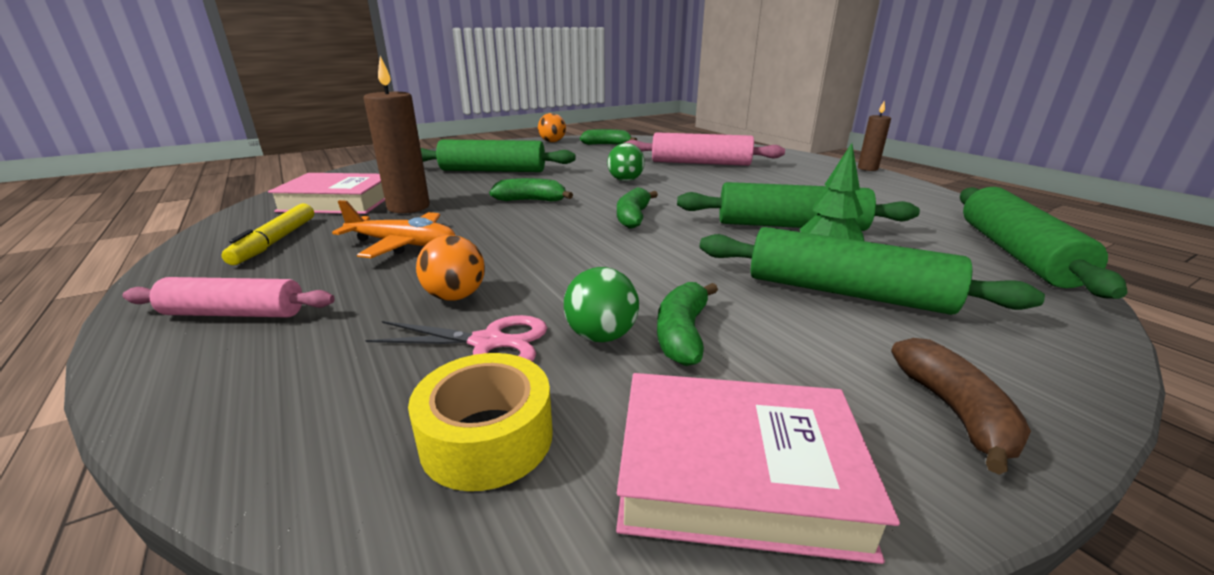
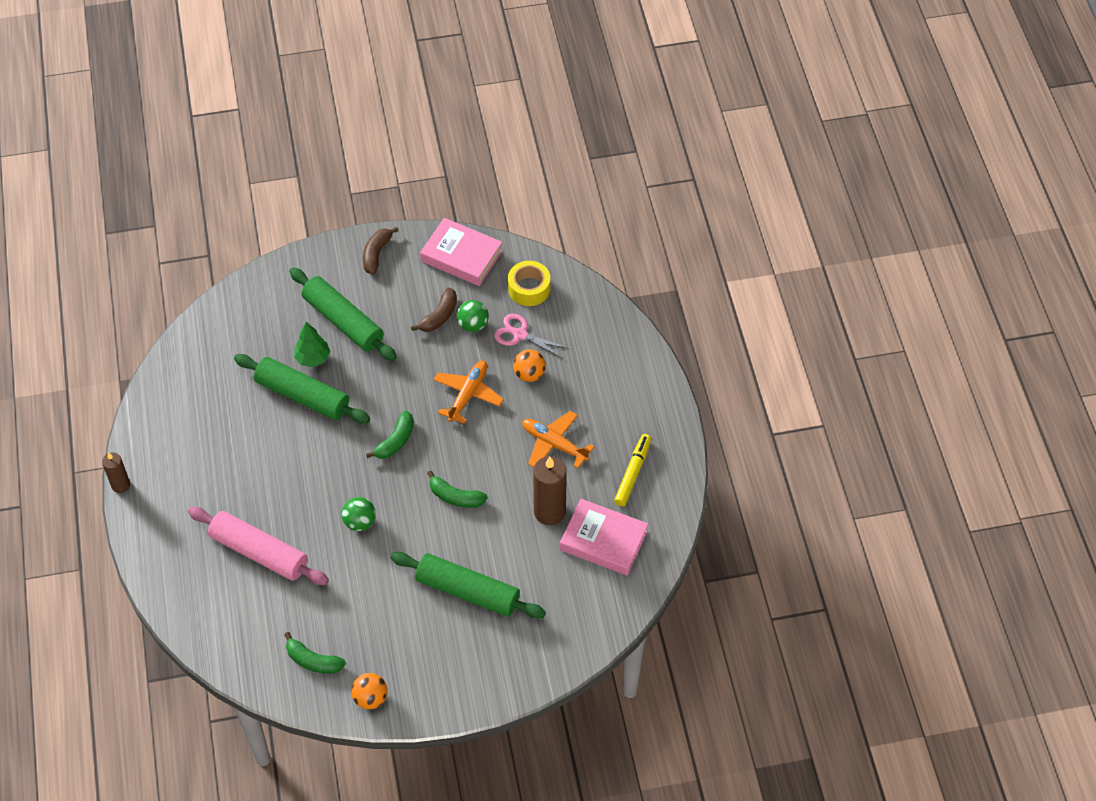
camera: 160 degrees left, 30 degrees up
(235, 313) = (630, 390): pink rolling pin -> none
(559, 261) = (468, 394): none -> orange plane
(682, 334) = (439, 316): green banana -> brown banana
(1015, 253) = (212, 325): green rolling pin -> none

